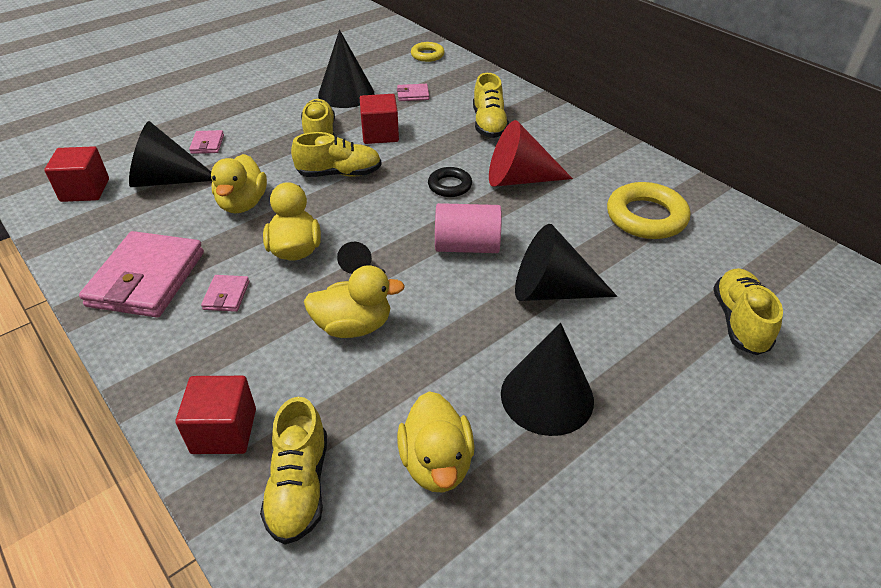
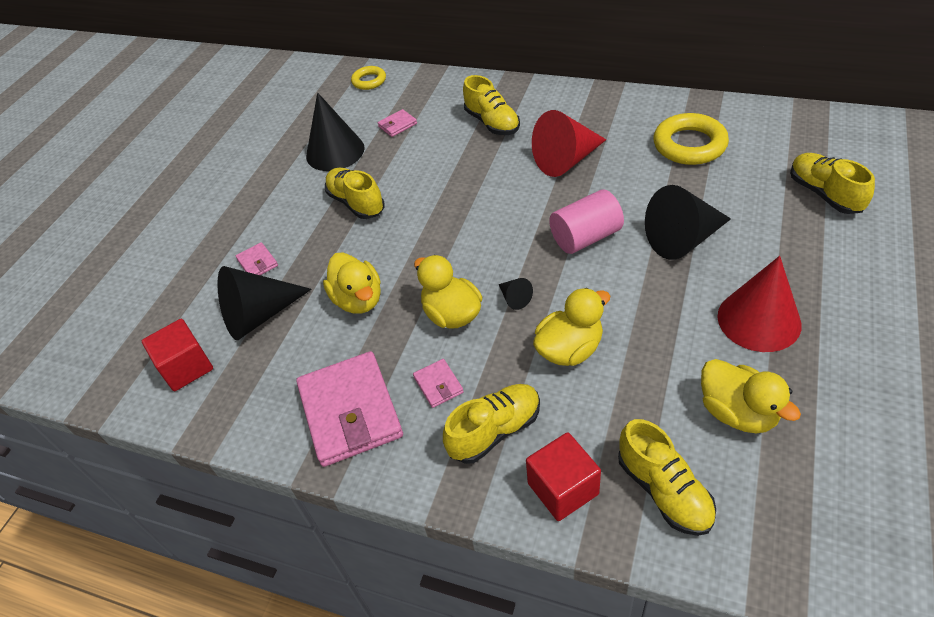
camera: 25 degrees left, 5 degrees up
(339, 174) = (414, 229): yellow shoe -> yellow shoe (495, 431)
(380, 134) = (409, 175): red cube -> none
(449, 186) = (518, 193): black ring -> none
(547, 396) = (759, 320): black cone -> red cone

